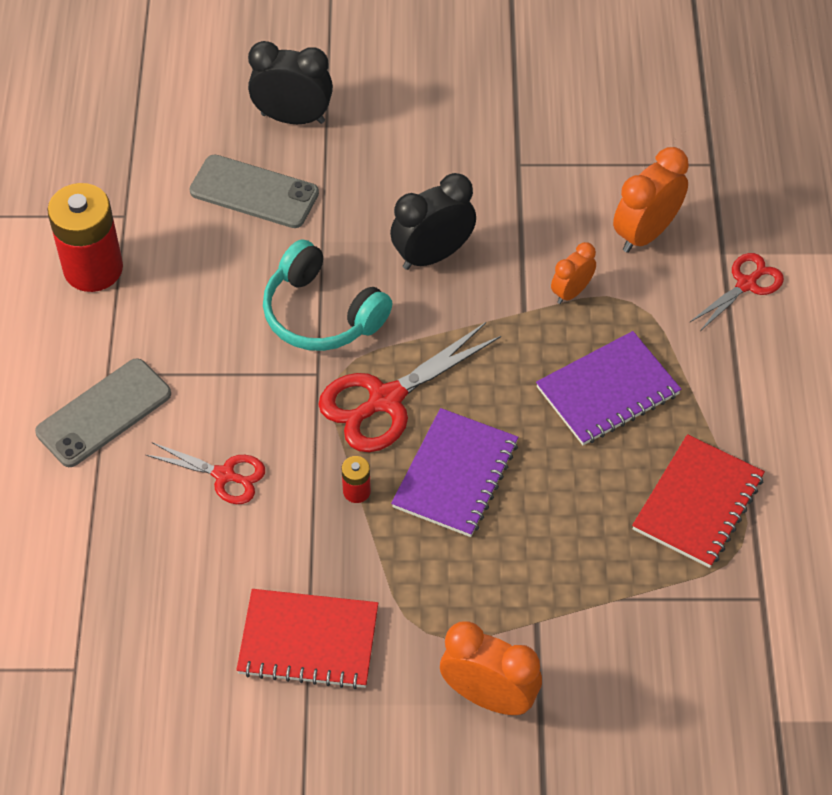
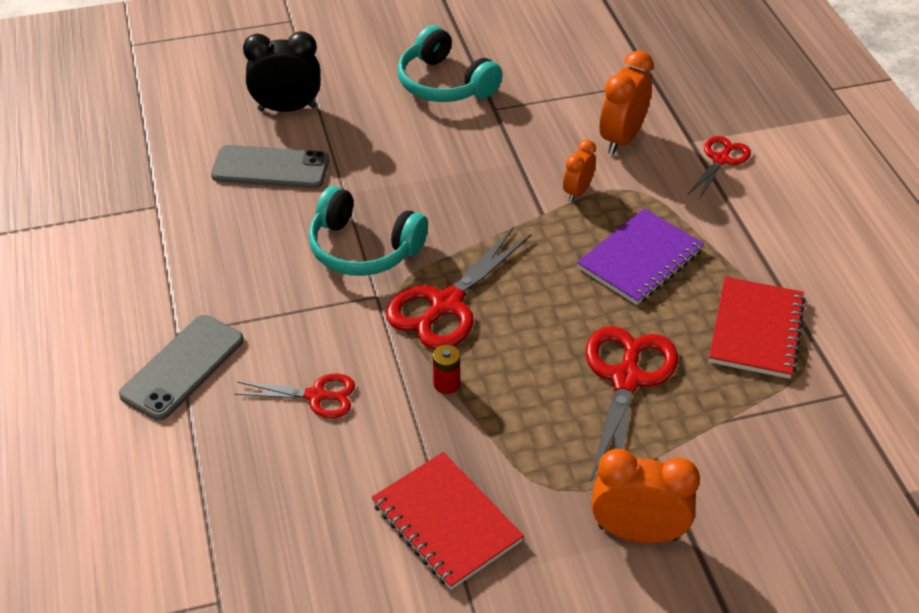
camera: 15 degrees left, 10 degrees down
(93, 268) = (138, 252): red battery -> none
(308, 641) = (446, 522): red notebook -> red notebook turned 60 degrees clockwise
(432, 255) = (446, 186): black clock -> none
(455, 475) = (532, 351): purple notebook -> none
(474, 119) = (444, 84): none -> turquoise headphones
(540, 528) = (626, 379): none -> red scissors

